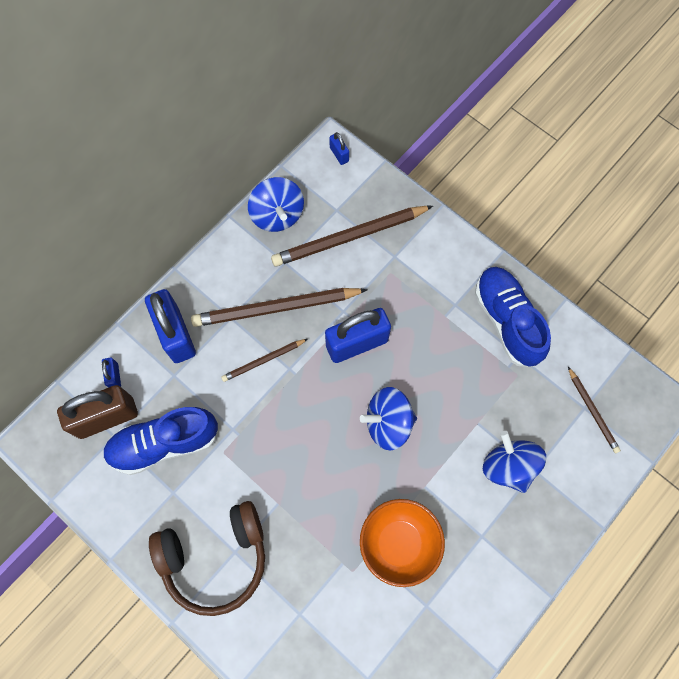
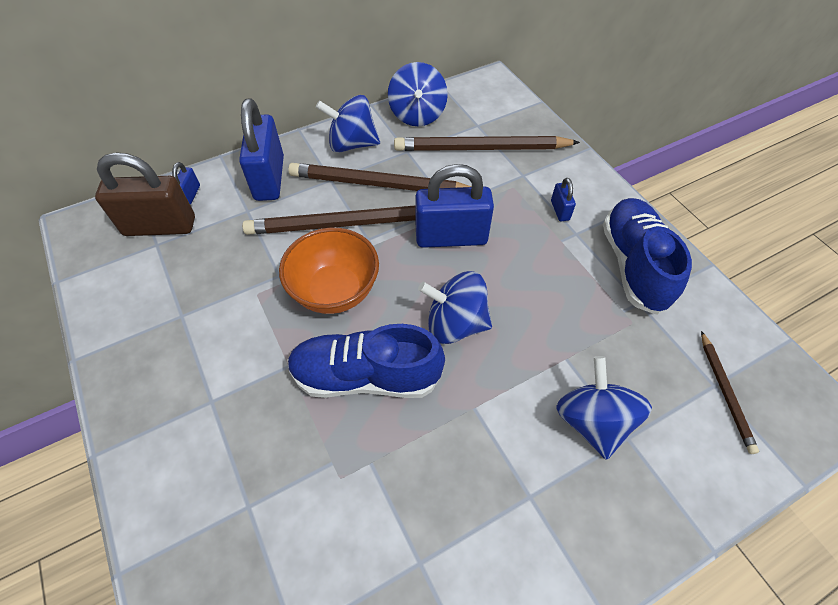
camera: 20 degrees right, 15 degrees down
(164, 443) = (201, 266): blue shoe -> blue shoe (366, 376)
(215, 558) = (186, 399): brown headphones -> none
(232, 270) = (352, 144): none -> blue spinning top
(263, 361) = (344, 224): brown pencil -> brown pencil, size x1.92
(339, 154) = (498, 86): blue padlock -> blue padlock (560, 210)
(399, 543) = (414, 464): orange bowl -> orange bowl (335, 291)

